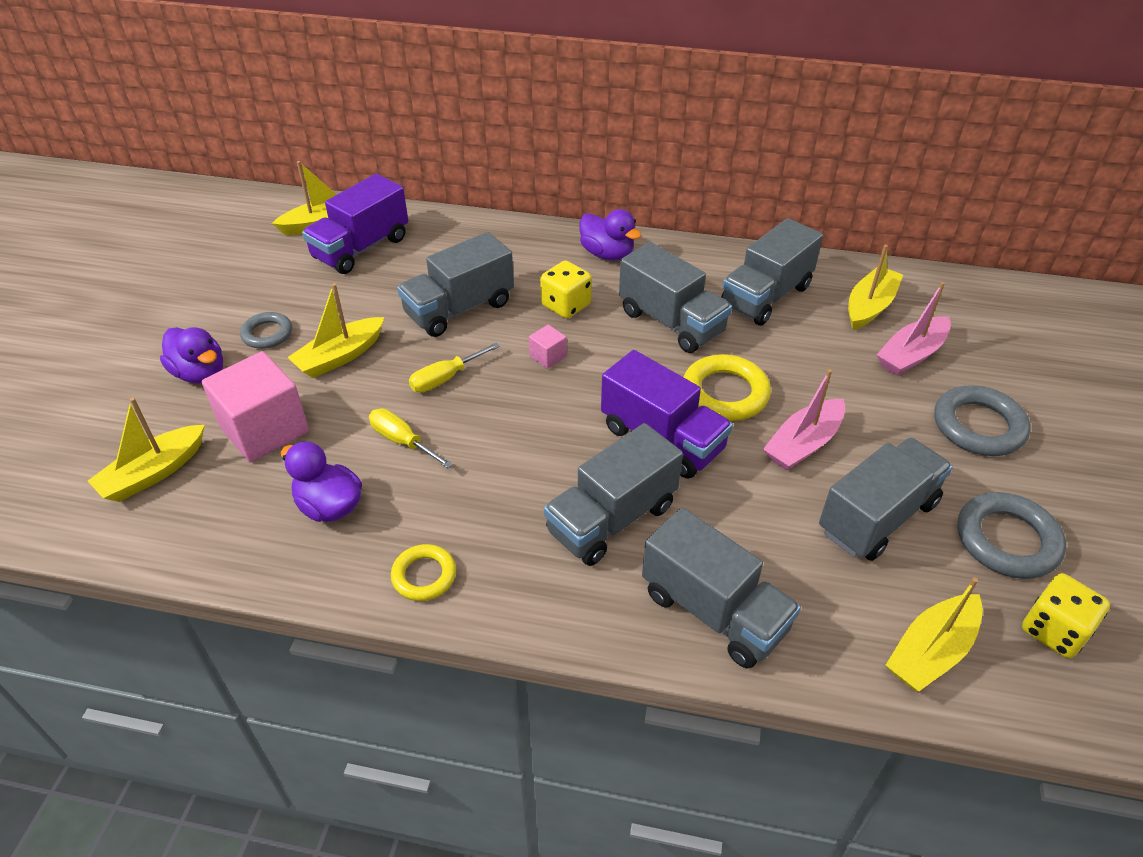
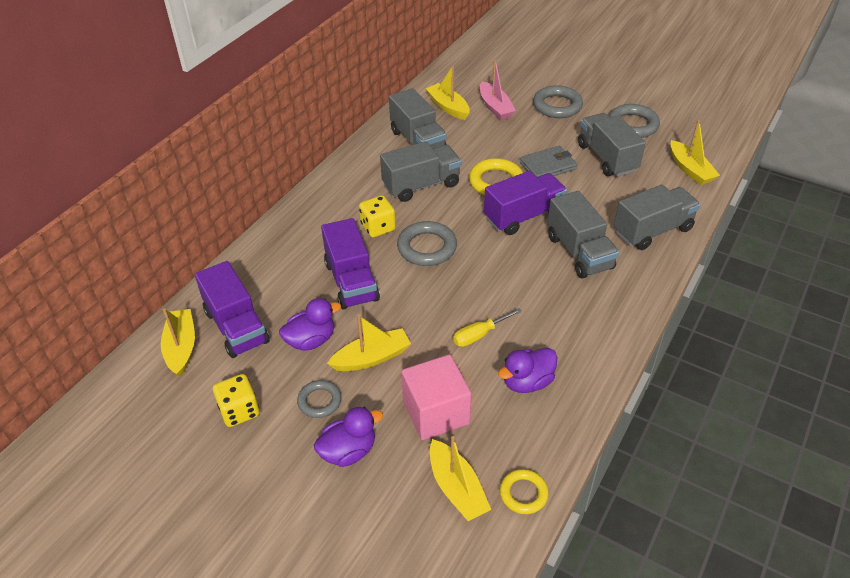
camera: 70 degrees left, 0 degrees up
(340, 356) = (372, 358): yellow boat -> yellow boat turned 90 degrees counterclockwise
(424, 576) = (600, 342): yellow ring -> yellow ring (523, 493)
(445, 378) = (425, 302): yellow screwdriver -> none
(459, 309) = (351, 281): grey truck -> purple truck
(548, 356) = (427, 247): pink cube -> grey ring
(607, 254) = (332, 195): purple duck -> purple duck (311, 340)
(803, 444) = (548, 166): pink boat -> grey wallet
(1054, 630) = (685, 132): yellow dice -> yellow dice (239, 411)

